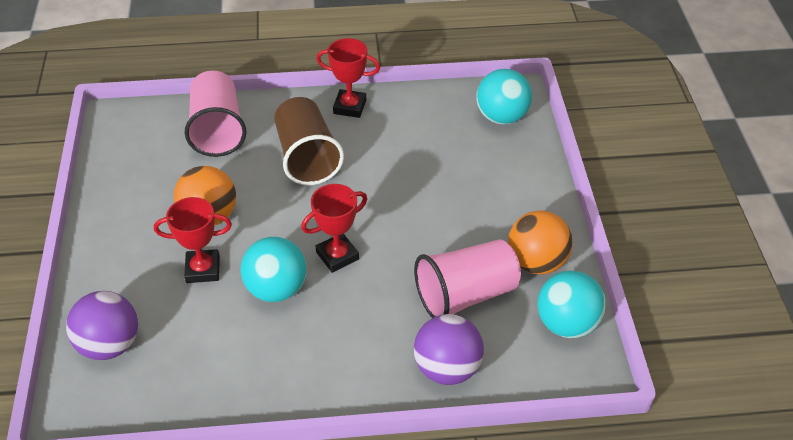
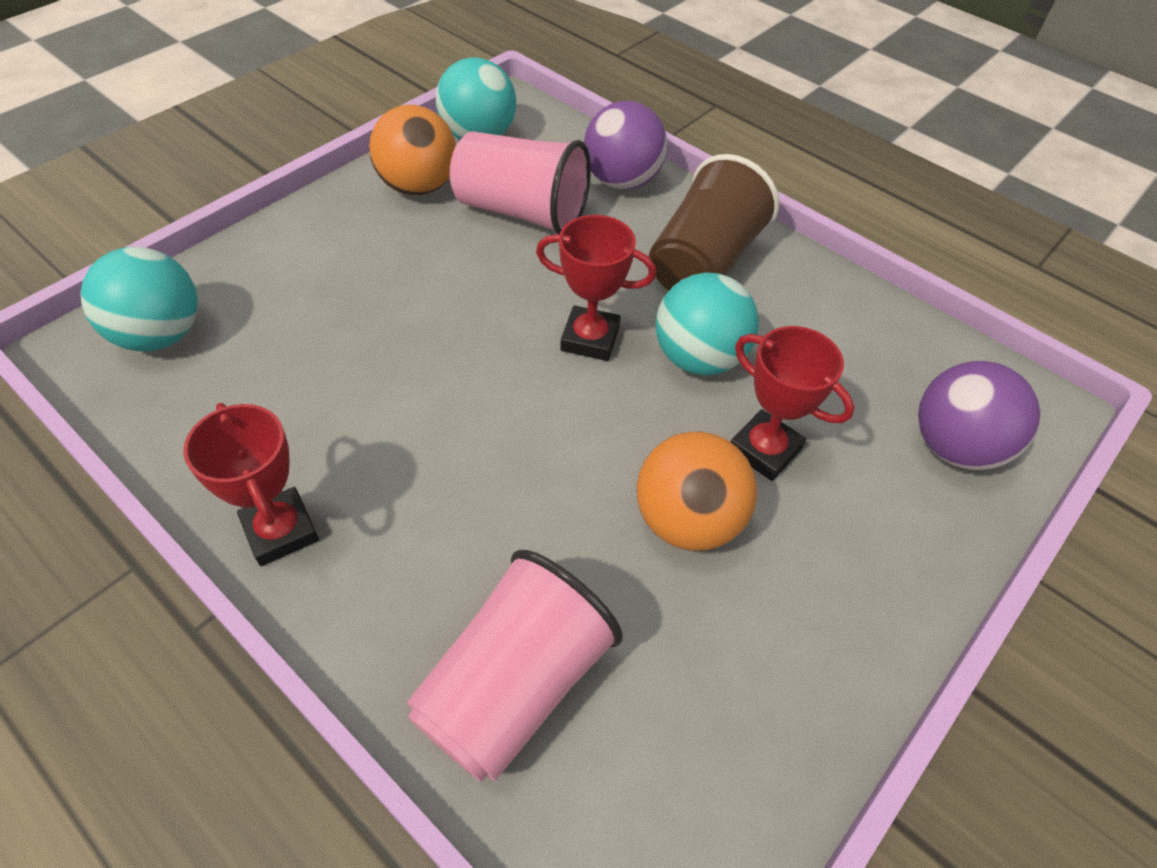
camera: 135 degrees left, 5 degrees up
(307, 157) = (455, 497): brown cup -> brown cup (704, 262)

